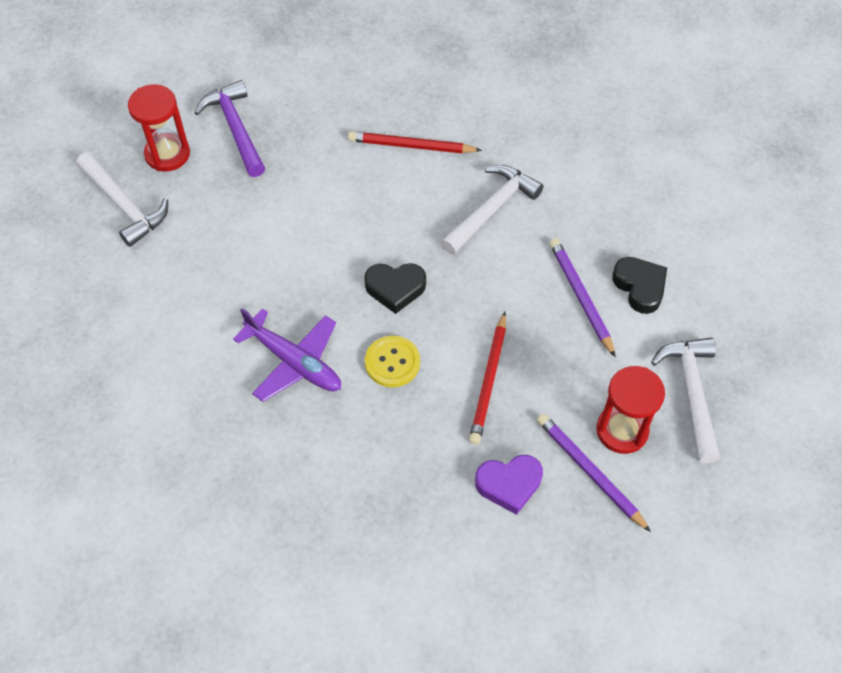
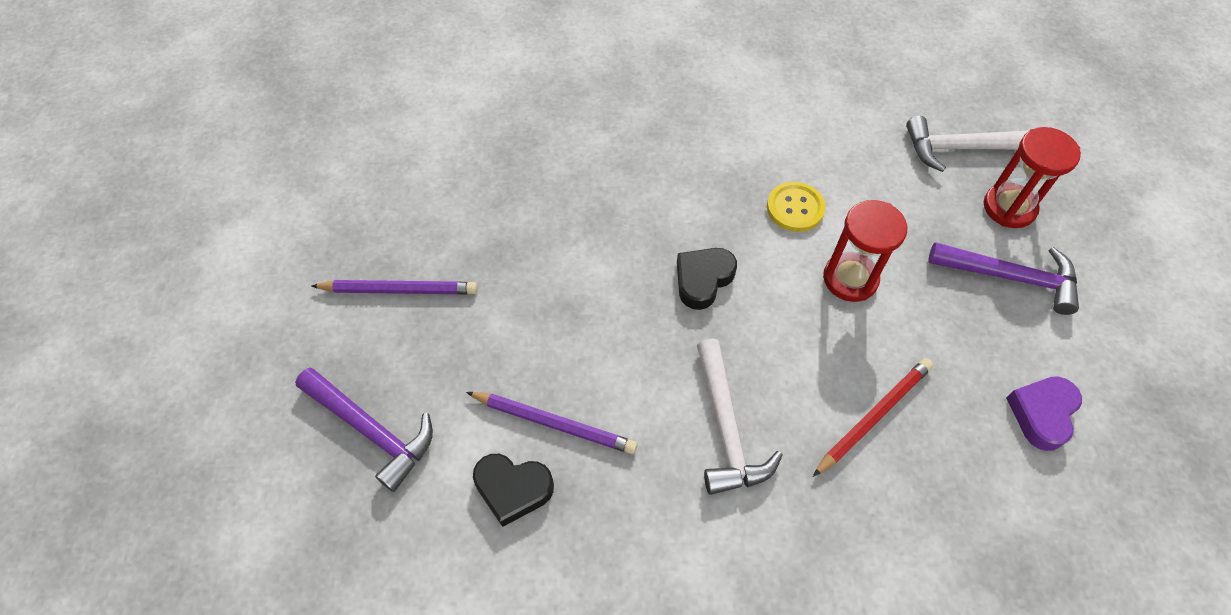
camera: 130 degrees right, 0 degrees up
(294, 361) = (694, 167): purple plane -> none
(392, 362) = (631, 228): yellow button -> yellow button (795, 208)
(489, 380) = (547, 282): red pencil -> none
(509, 484) = (450, 230): purple heart -> purple heart (1042, 414)
(622, 430) = (404, 343): red hourglass -> red hourglass (850, 279)
(692, 393) = (372, 430): white hammer -> purple hammer

